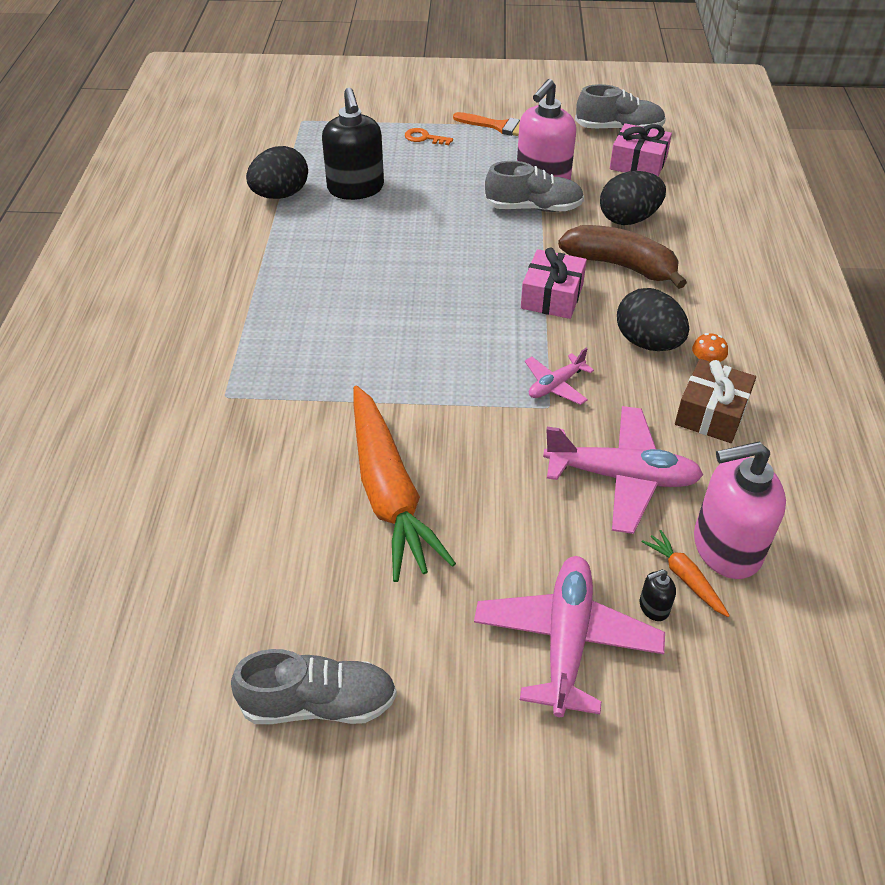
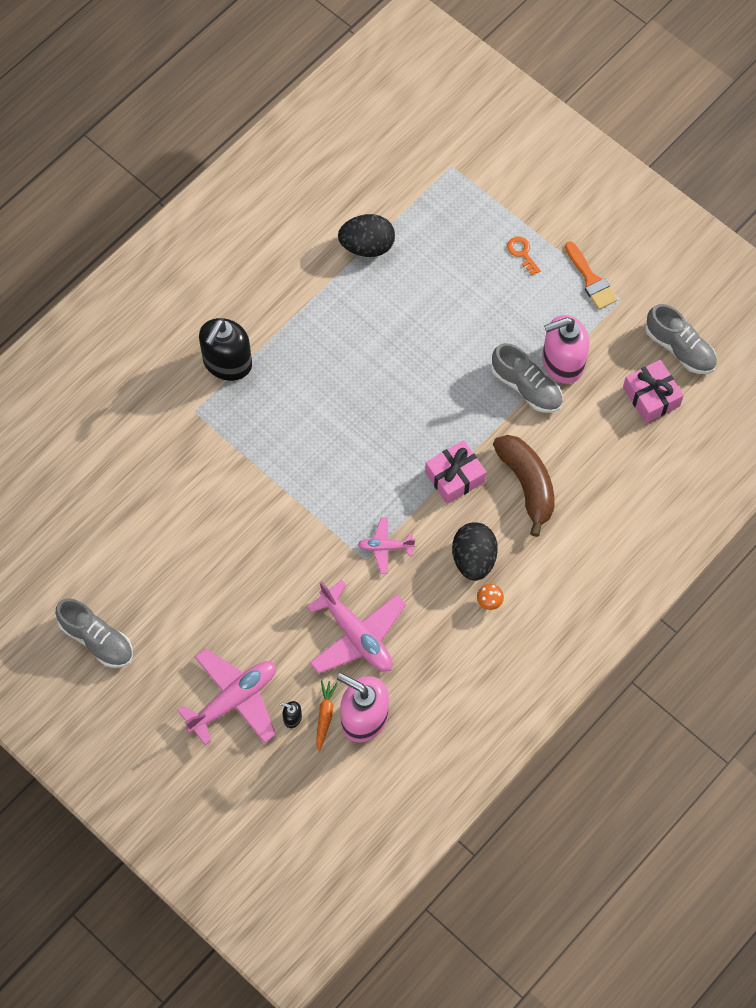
camera: 40 degrees right, 20 degrees up
(356, 188) = (423, 276): black soap dispenser -> black soap dispenser (227, 363)
(389, 493) = (226, 548): orange carrot -> none
(628, 219) = (580, 447): black egg -> none
(711, 413) = (453, 636): brown gift -> none

